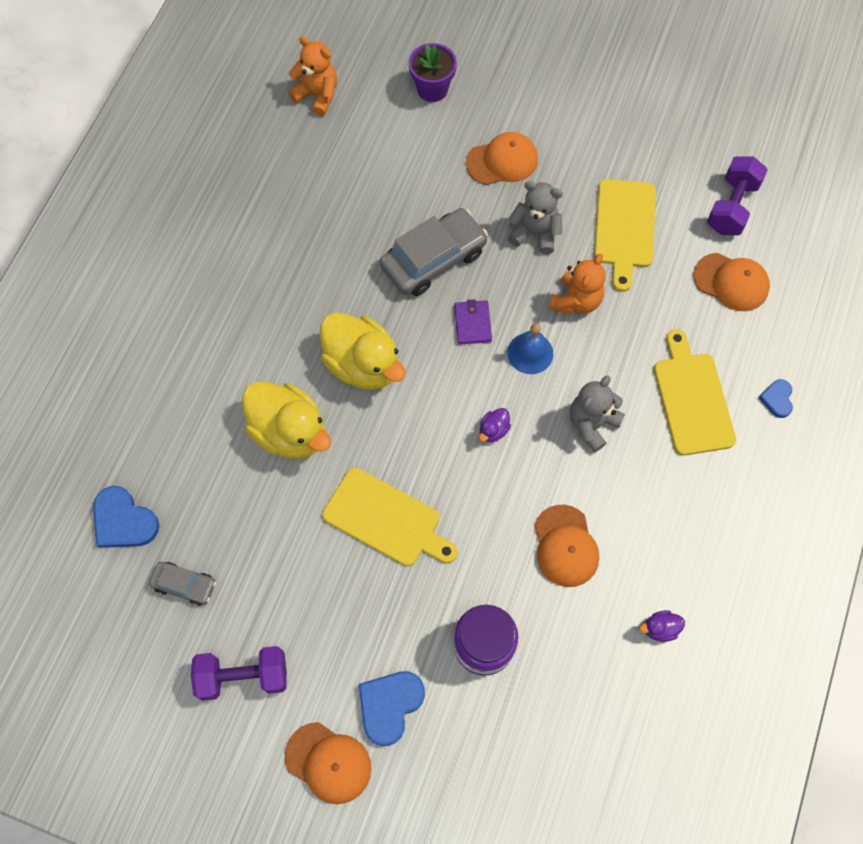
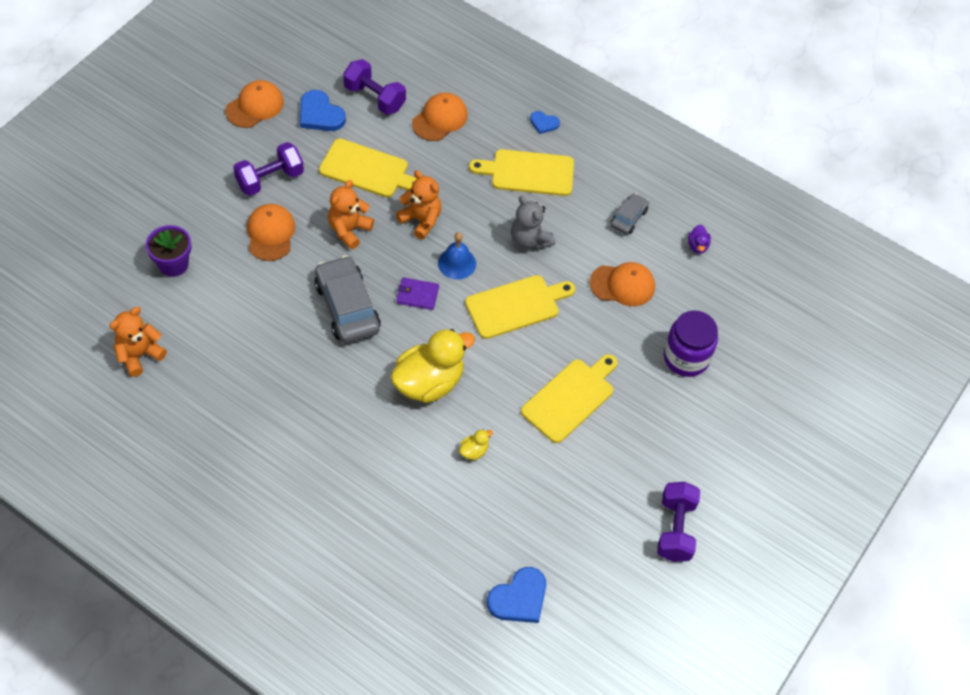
camera: 80 degrees left, 10 degrees down
(185, 585) = (588, 559): grey car -> grey car (628, 218)
(289, 432) = (474, 451): yellow duck -> yellow duck, size x0.41
(328, 763) = (753, 483): orange cap -> orange cap (255, 106)
(389, 705) = (718, 431): blue heart -> blue heart (320, 114)
(493, 430) = (516, 306): purple duck -> yellow cutting board
(535, 233) = (349, 230): grey teddy bear -> orange teddy bear
(573, 139) = (270, 179): none -> purple dumbbell

